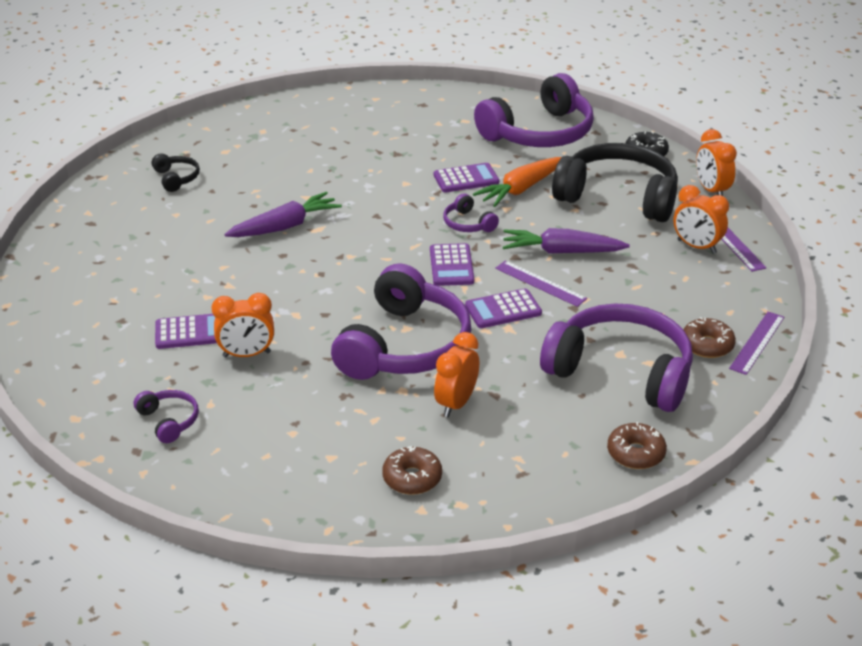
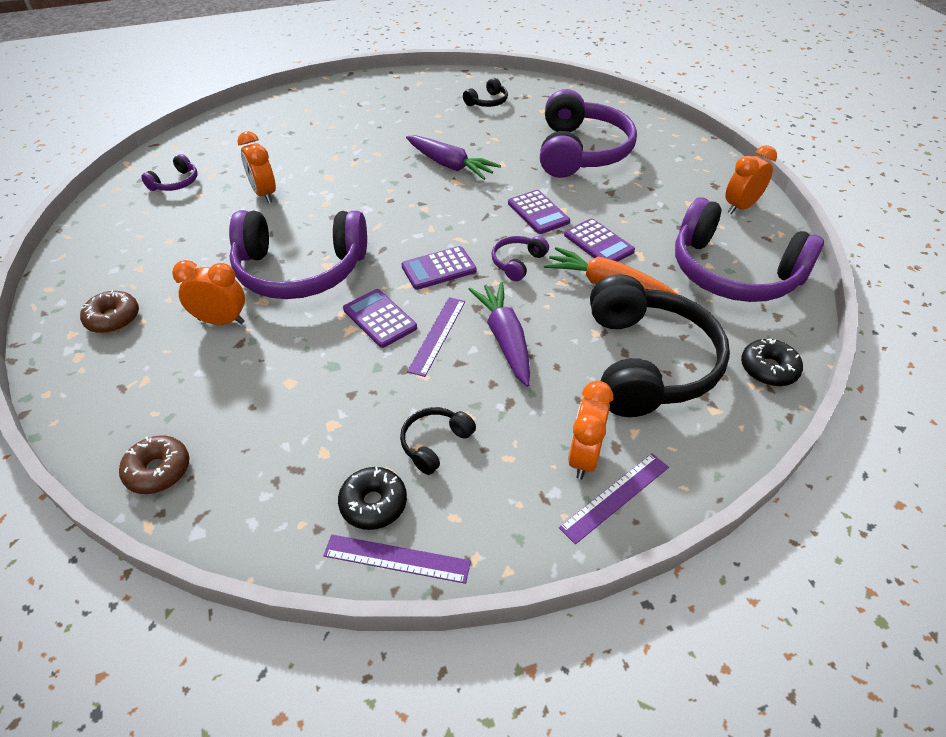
camera: 70 degrees right, 10 degrees up
(191, 332) = (285, 163): purple calculator -> purple calculator (538, 213)
(621, 372) = (299, 431): purple headphones -> purple headphones (580, 152)
(660, 307) = (435, 443): none -> black headphones
(707, 345) = (373, 504): brown donut -> black donut
(711, 190) = (729, 451): orange clock -> orange clock (740, 207)

